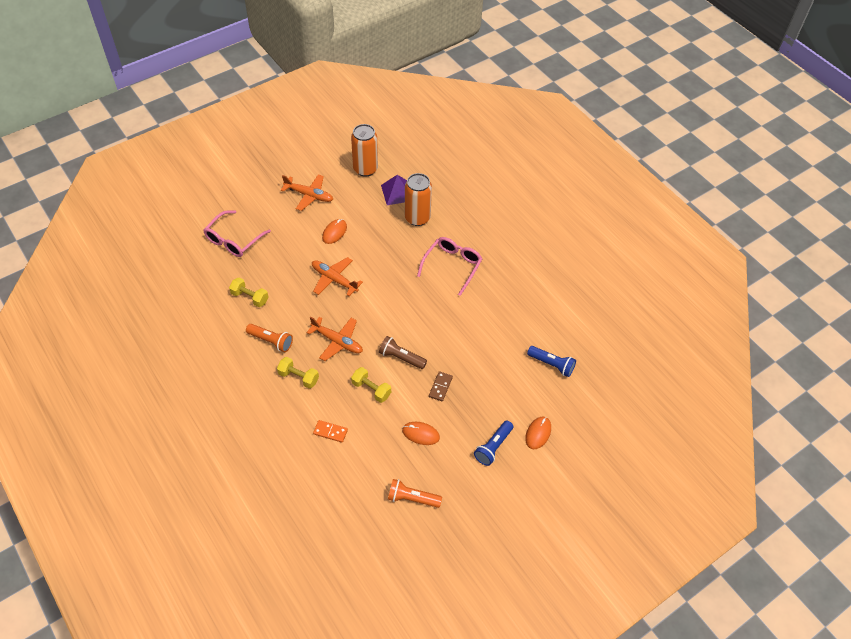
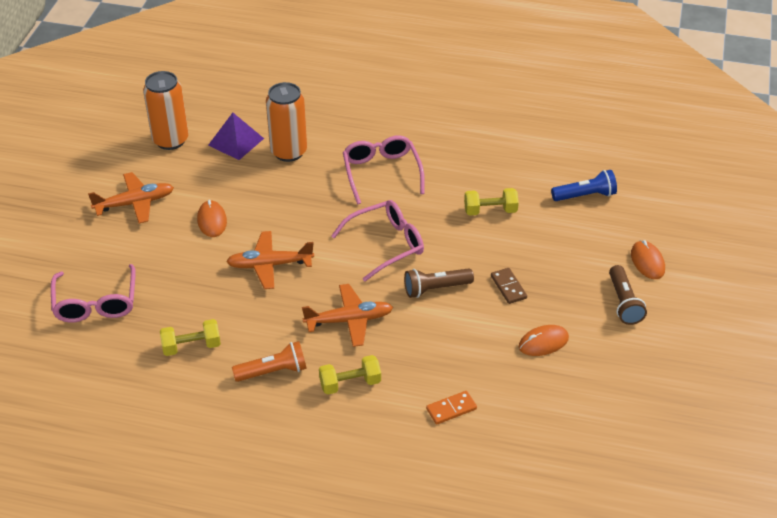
camera: 40 degrees left, 10 degrees down
(371, 389) = (442, 339): yellow dumbbell -> yellow dumbbell (490, 211)
(405, 312) = (386, 244): none -> pink glasses
(412, 498) = (608, 405): orange flashlight -> none
(493, 447) = (624, 303): blue flashlight -> brown flashlight

